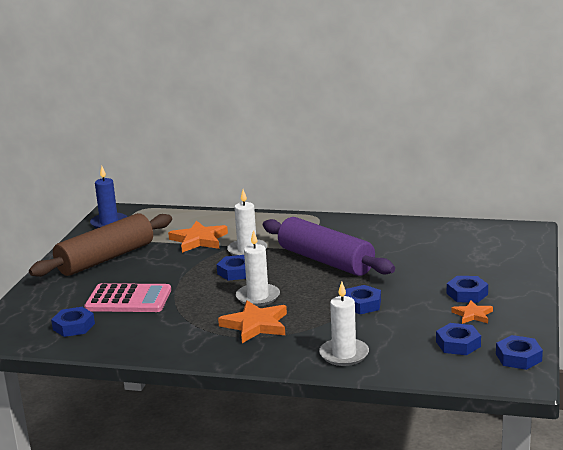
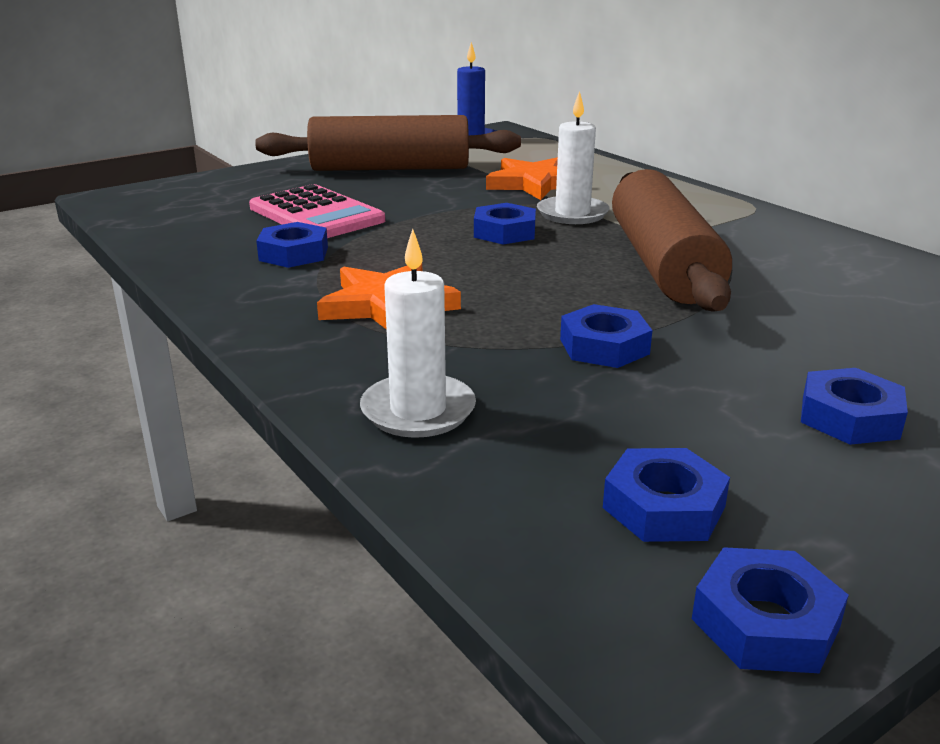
camera: 40 degrees right, 5 degrees up
(74, 326) = (201, 219): blue nut -> blue nut (294, 254)
(258, 297) = (468, 271): white candle -> none
(325, 261) = (662, 264): purple rolling pin -> brown rolling pin
(472, 315) = (797, 463): orange star -> none

